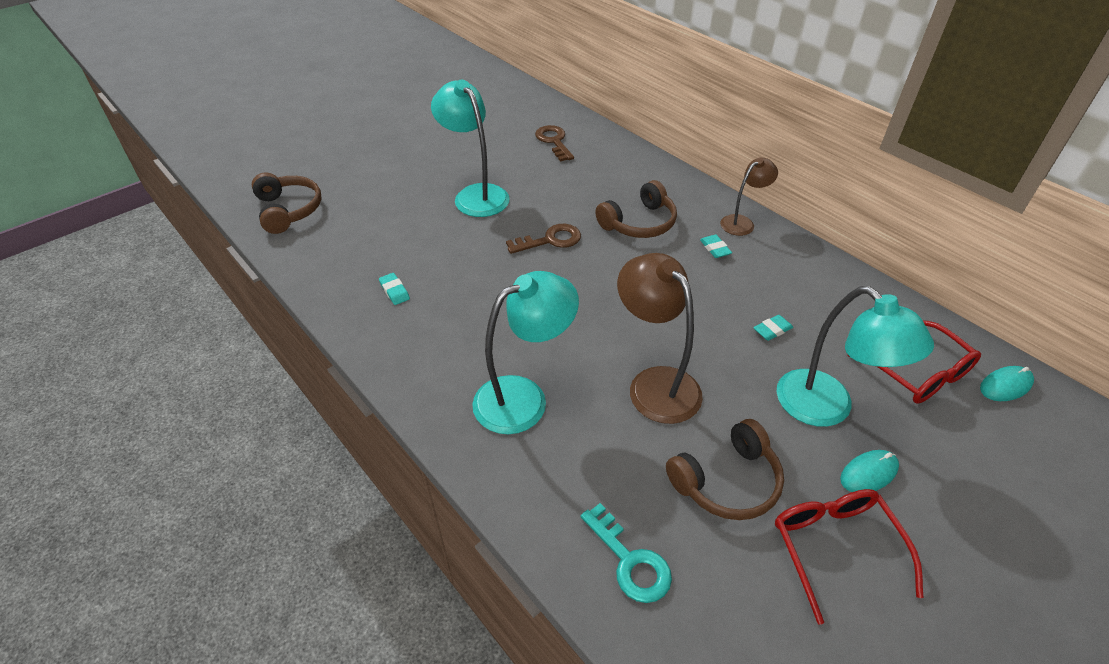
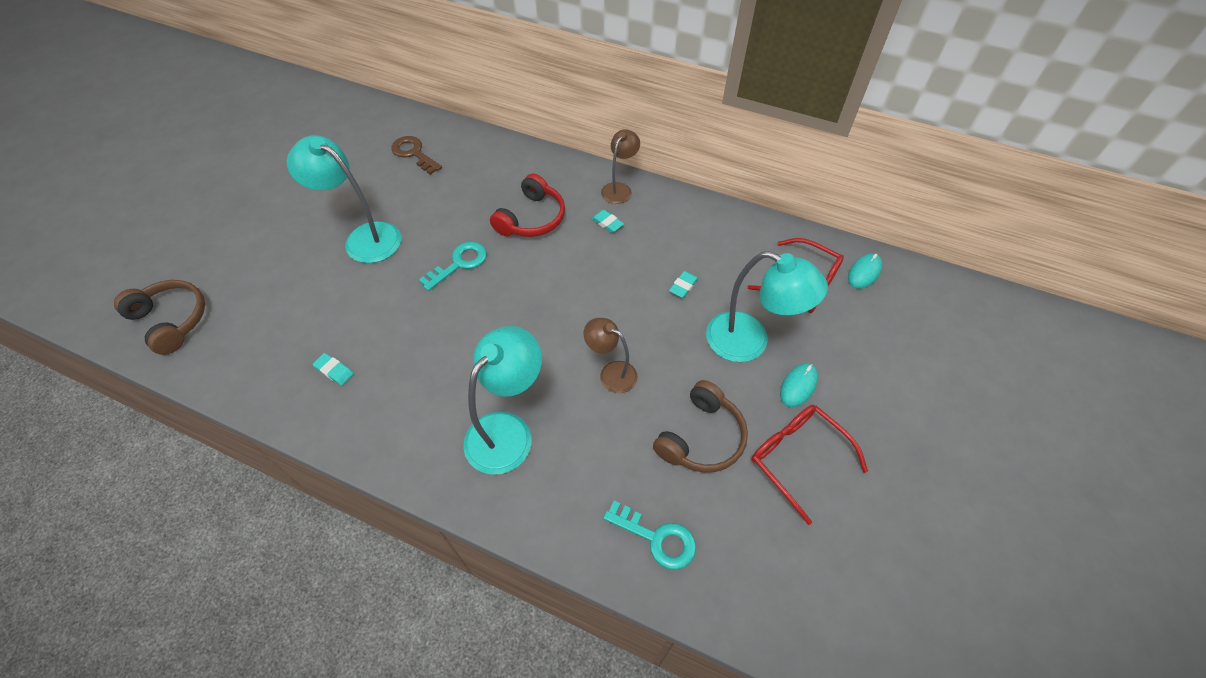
camera: 25 degrees left, 10 degrees up
(550, 240) = (459, 263): brown key -> turquoise key
(639, 223) = (531, 218): brown headphones -> red headphones
(655, 384) = (611, 373): brown lamp -> brown lamp, size x0.59

